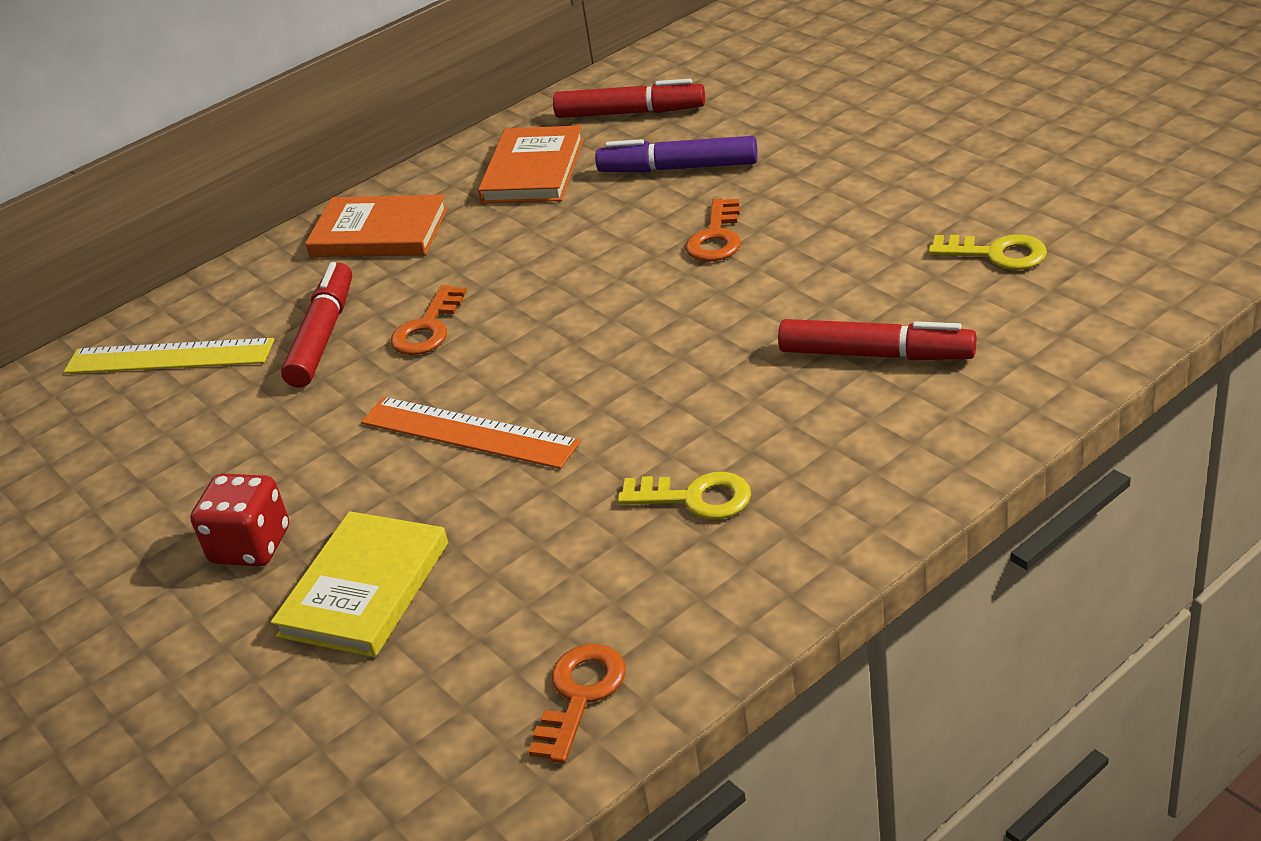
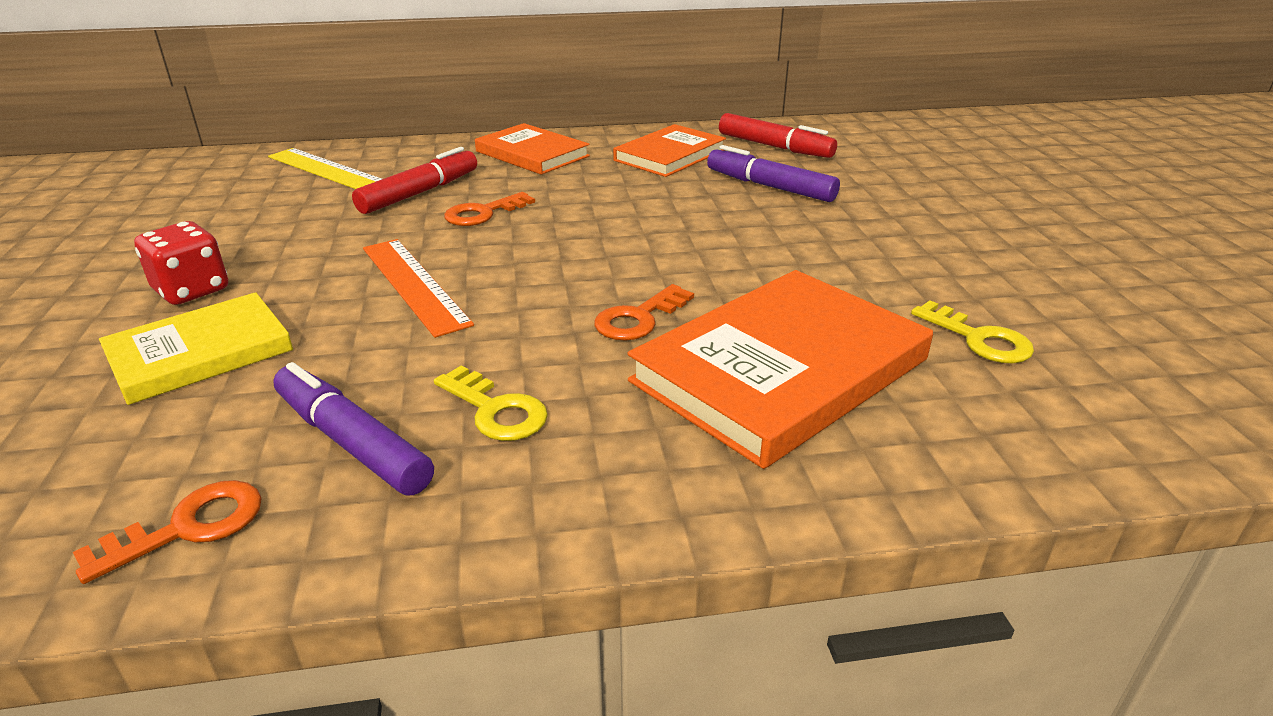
camera: 25 degrees right, 5 degrees down
(614, 579) = (352, 442): none -> purple marker
(716, 237) = (746, 236): orange key -> orange key (639, 318)
(876, 355) = (780, 370): red marker -> orange book

